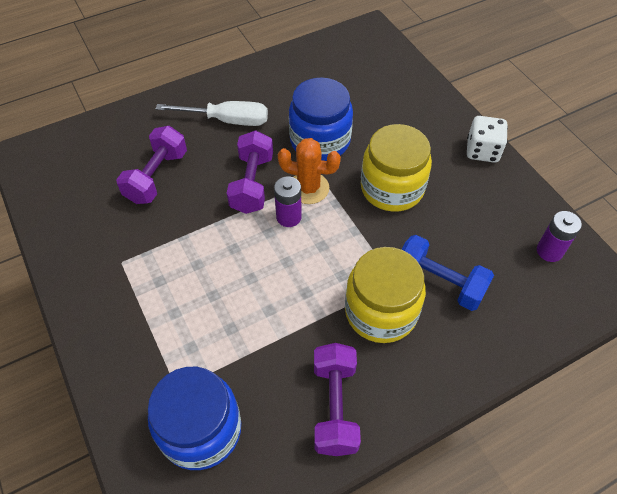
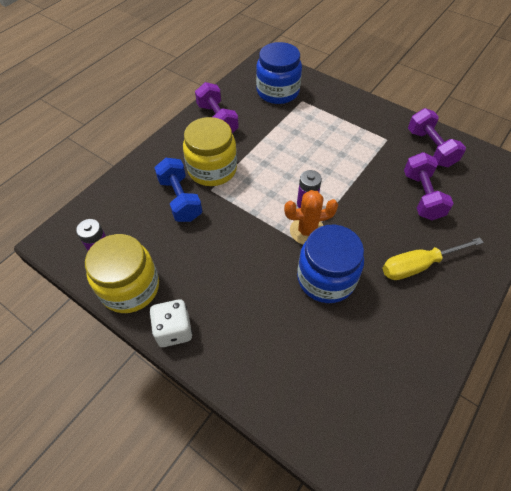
camera: 155 degrees right, 0 degrees up
(227, 120) = (418, 265): white screwdriver -> yellow screwdriver
(252, 184) = (351, 218): purple dumbbell -> purple dumbbell (430, 148)
(392, 188) = (242, 257): yellow jar -> yellow jar (130, 287)
(439, 283) = (180, 199): blue dumbbell -> blue dumbbell turned 60 degrees clockwise

